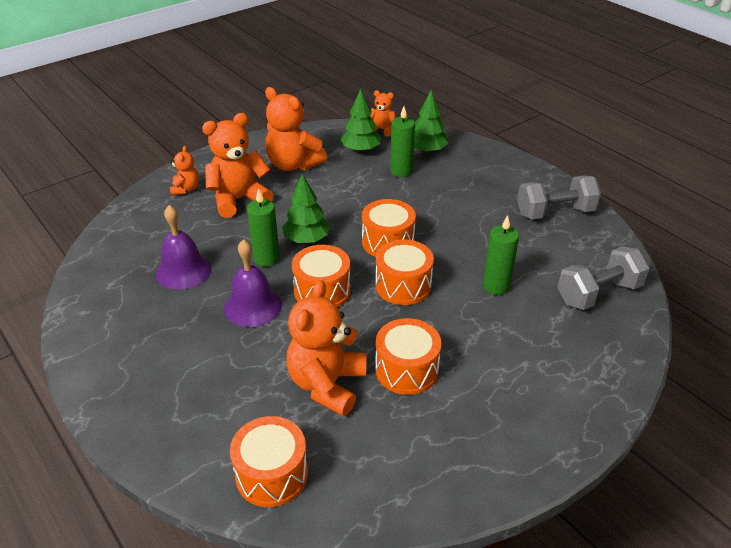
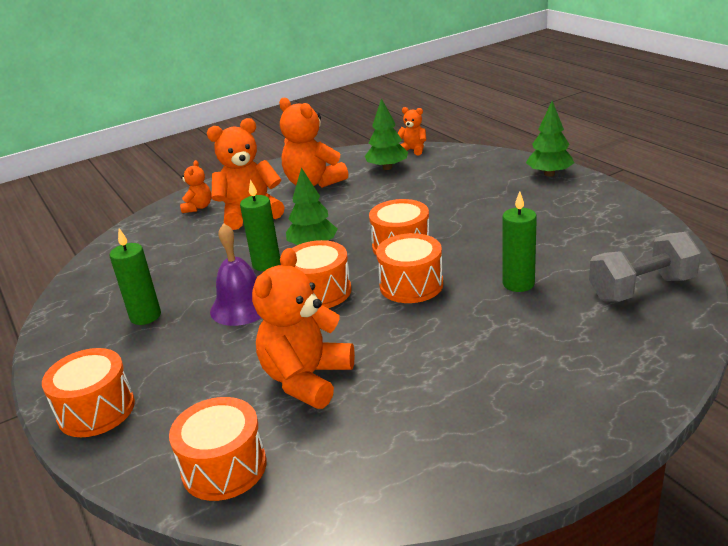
camera: 10 degrees right, 10 degrees down
(183, 270) = (177, 276): purple bell -> none
(401, 171) = (427, 184): green candle -> green candle (145, 316)
(406, 370) = (400, 364): orange drum -> orange drum (96, 410)
(427, 150) = (459, 165): green tree -> green tree (549, 174)
(555, 212) = (597, 214): grey dumbbell -> none

